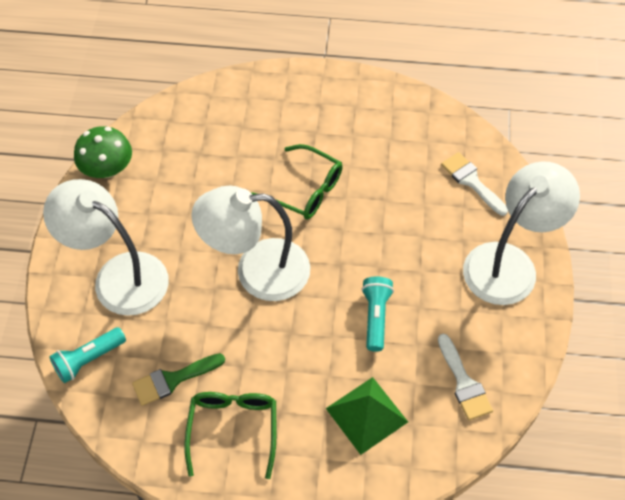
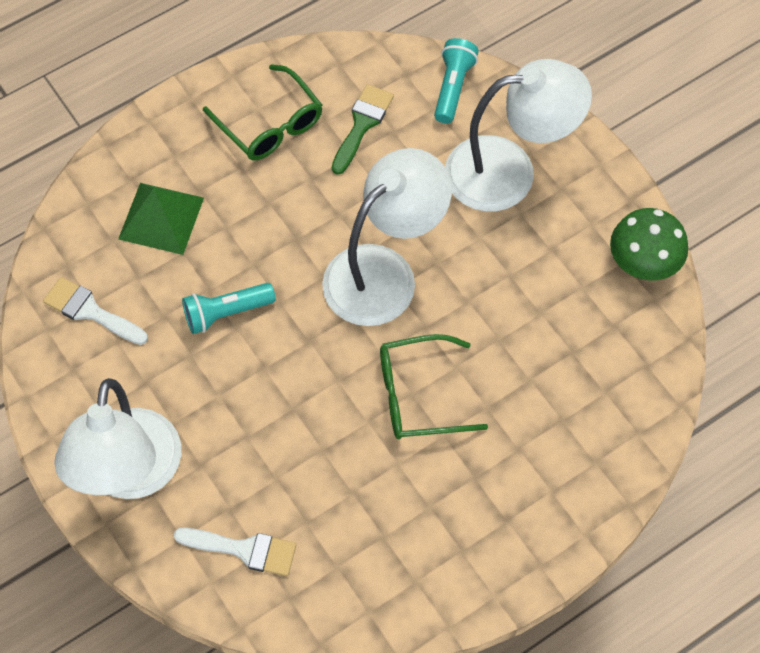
camera: 140 degrees right, 5 degrees up
(376, 317) = (226, 313): turquoise flashlight -> turquoise flashlight turned 105 degrees clockwise

